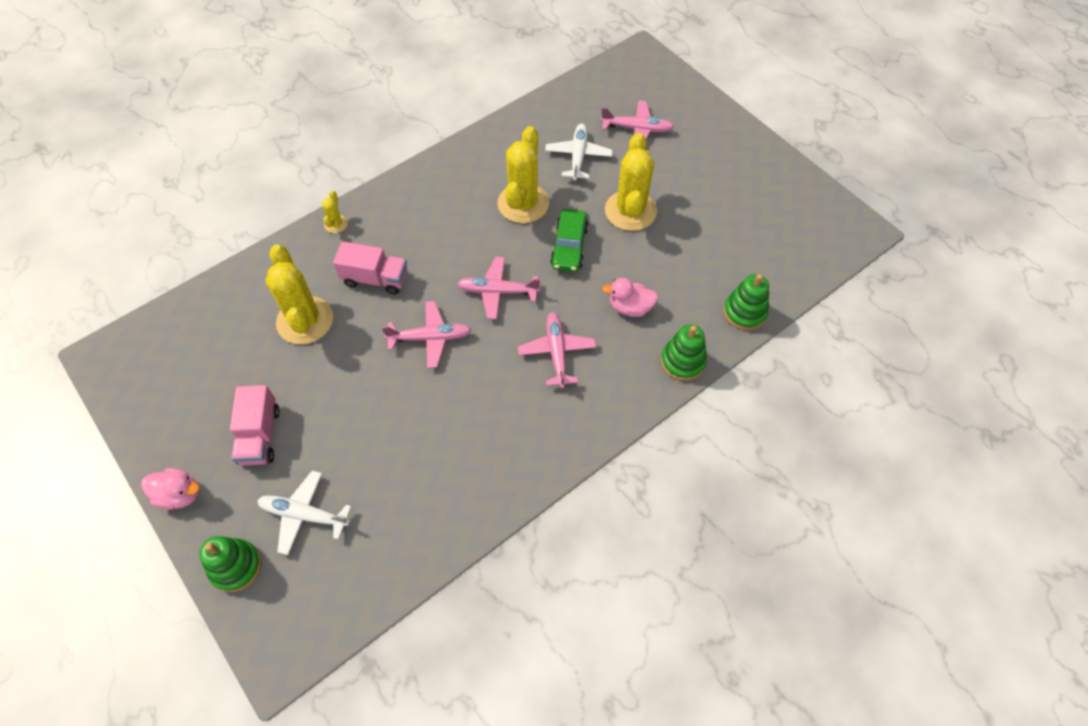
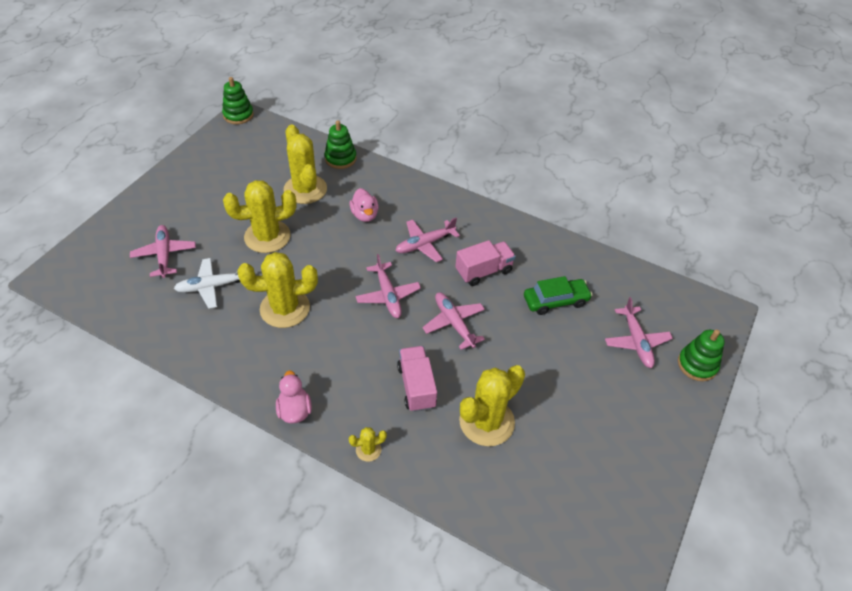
camera: 115 degrees left, 10 degrees down
(180, 494) = (682, 431): pink duck -> pink duck (294, 410)
(260, 435) = (603, 400): pink truck -> pink truck (483, 271)
(304, 515) = (636, 341): white plane -> pink plane
(569, 246) = (321, 264): green car -> green car (555, 301)
(683, 361) = (397, 180): green stacking toy -> green stacking toy (238, 115)
(696, 262) = (305, 189): none -> yellow cactus

